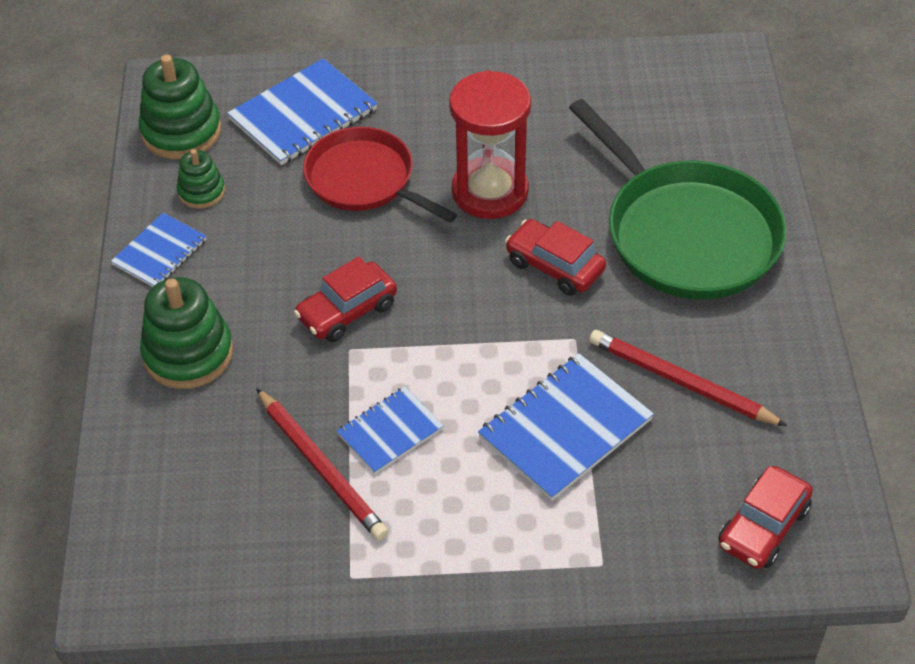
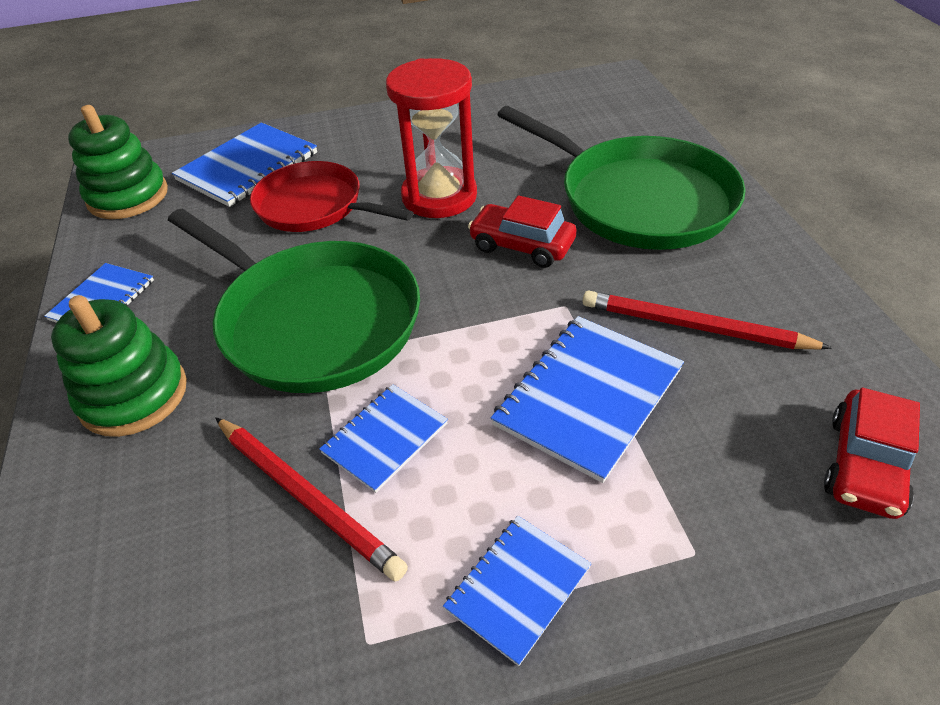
camera: 10 degrees left, 5 degrees down
(201, 192) = (148, 241): green stacking toy -> none
(347, 311) = (314, 321): red car -> green pan
(464, 562) = (517, 588): none -> blue notebook

